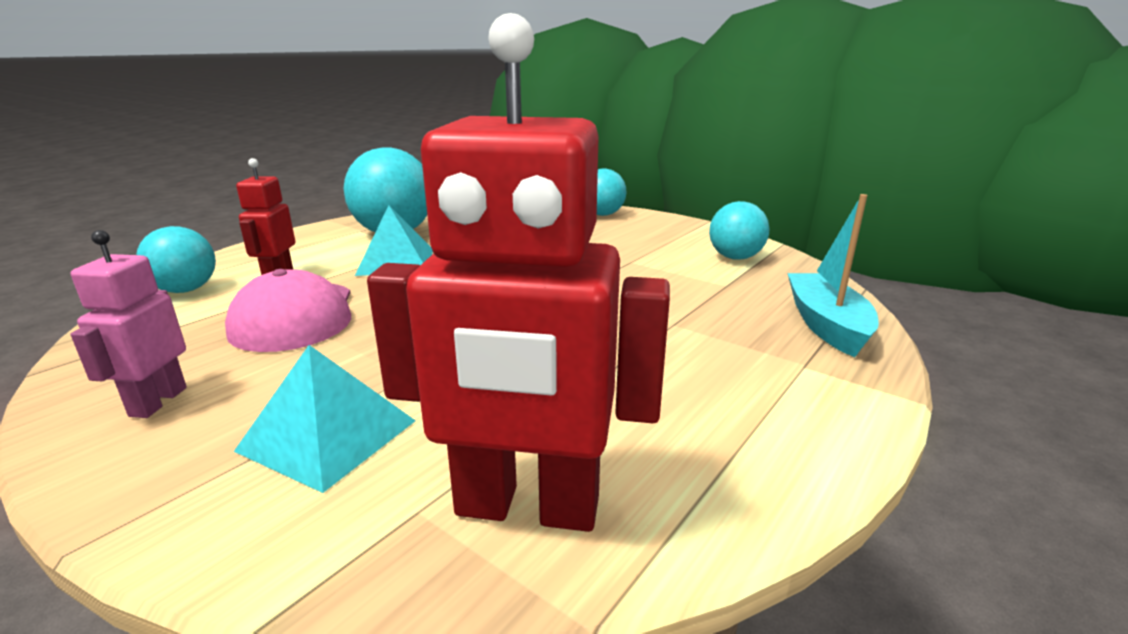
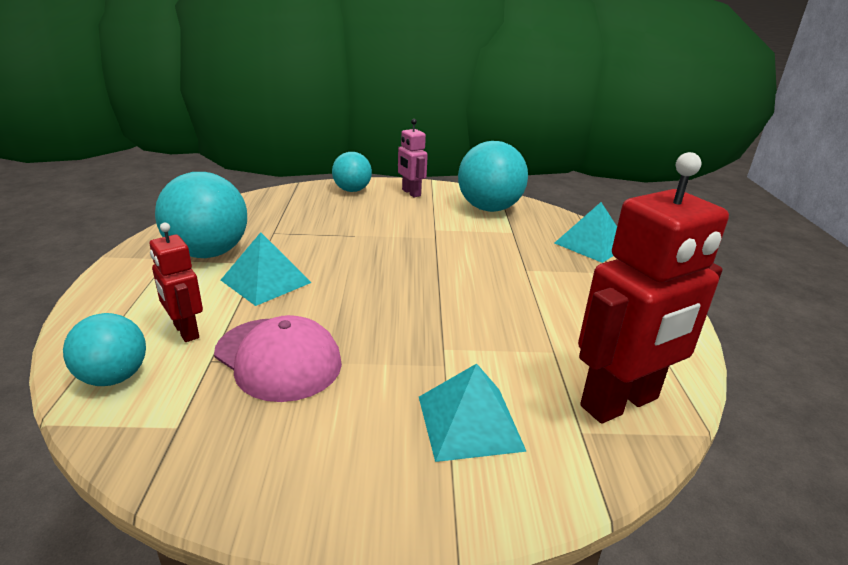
camera: 40 degrees left, 5 degrees up
(158, 402) = (313, 465): pink robot -> pink robot (411, 193)
(735, 257) = (489, 208): turquoise ball -> turquoise ball, size x1.66
(826, 325) = (591, 244): turquoise boat -> turquoise pyramid

